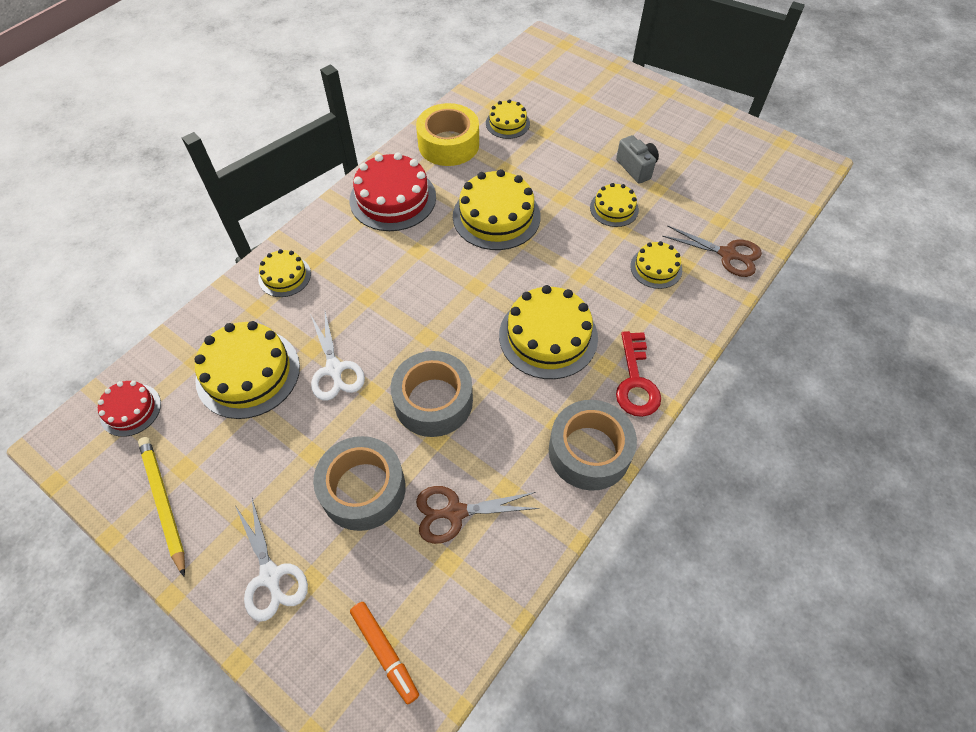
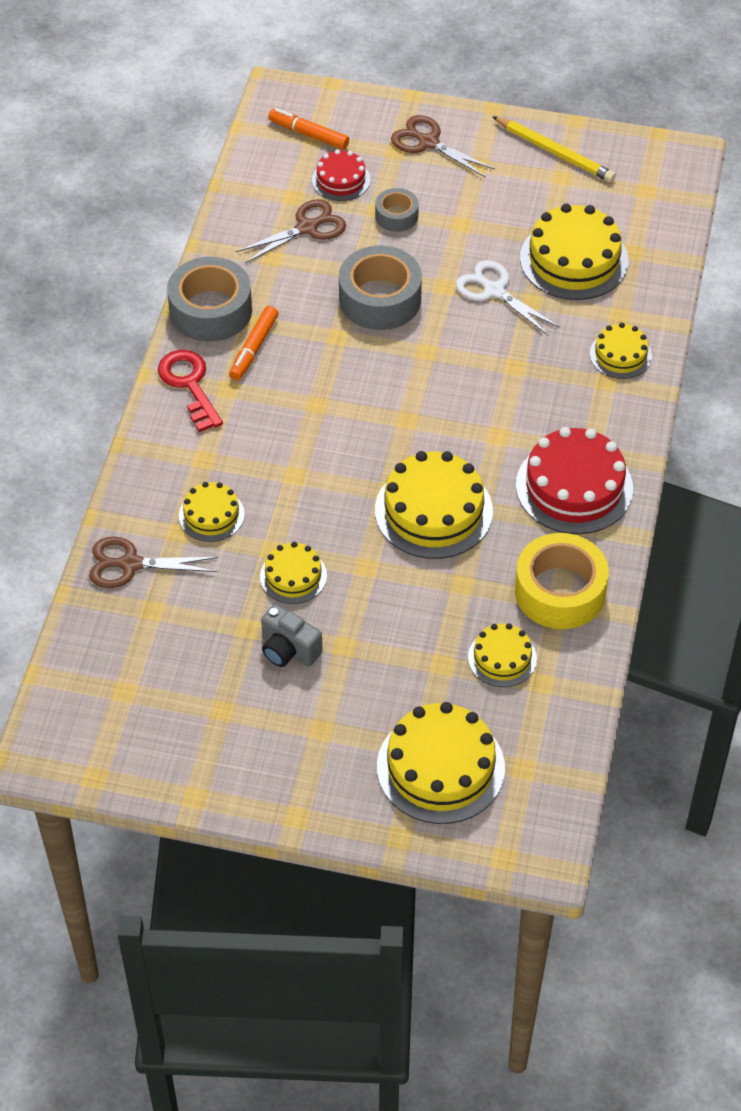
camera: 155 degrees right, 5 degrees down
(130, 410) = (651, 197): red cake -> red cake (341, 180)
(271, 576) = (428, 142): white scissors -> brown scissors
(363, 489) = (396, 216): grey tape -> grey tape, size x0.54
(548, 336) = (299, 396): yellow cake -> yellow cake (440, 767)
(566, 395) = (253, 348): none -> orange marker

